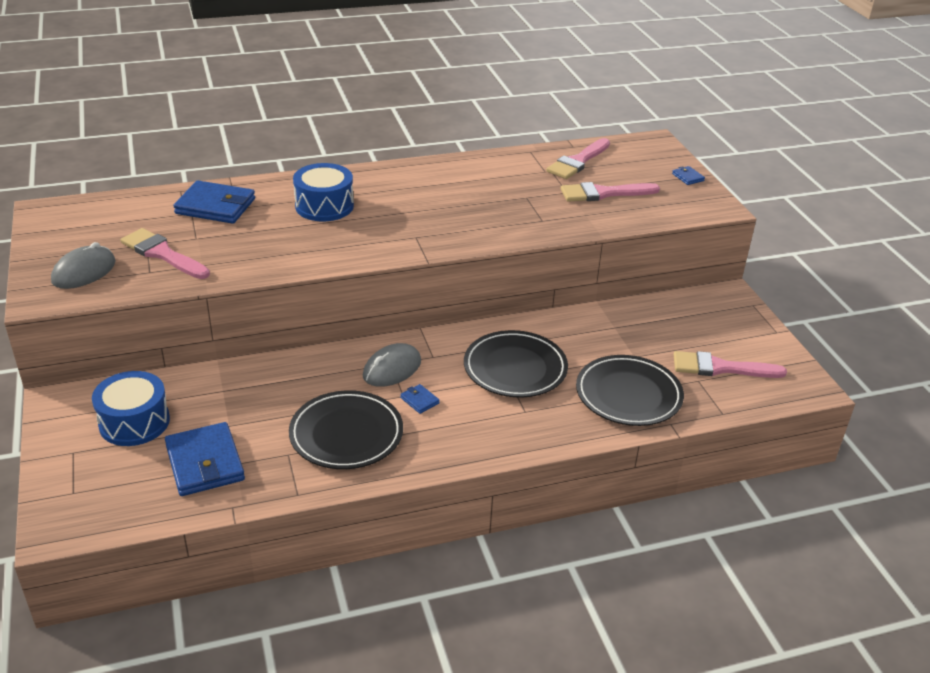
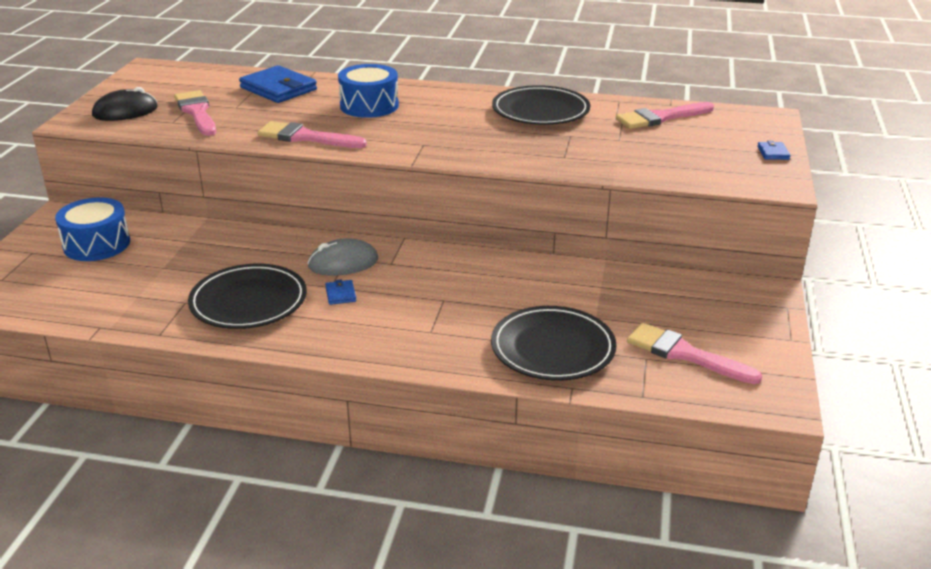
camera: 30 degrees right, 5 degrees down
(84, 272) = (125, 112): grey mouse -> black mouse
(205, 463) = (115, 288): blue wallet -> none
(515, 368) = (459, 294): black plate -> black plate (540, 111)
(603, 193) = (657, 148): pink brush -> pink brush (306, 137)

